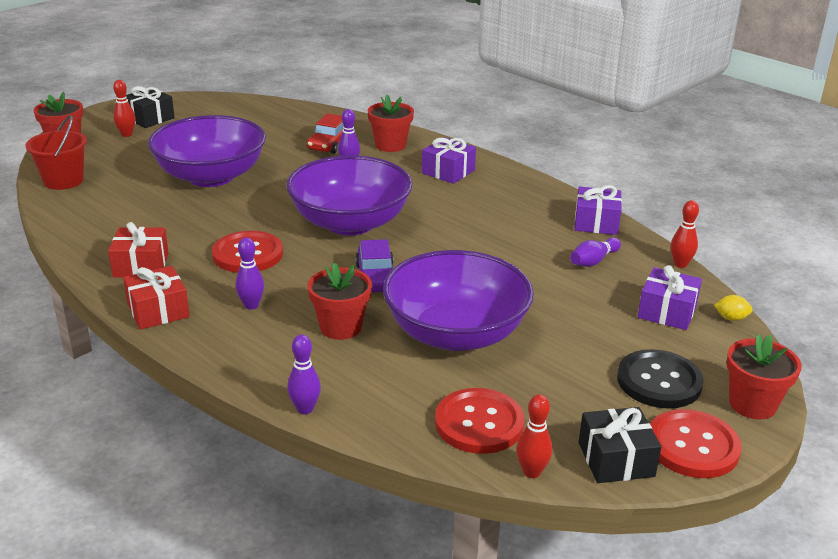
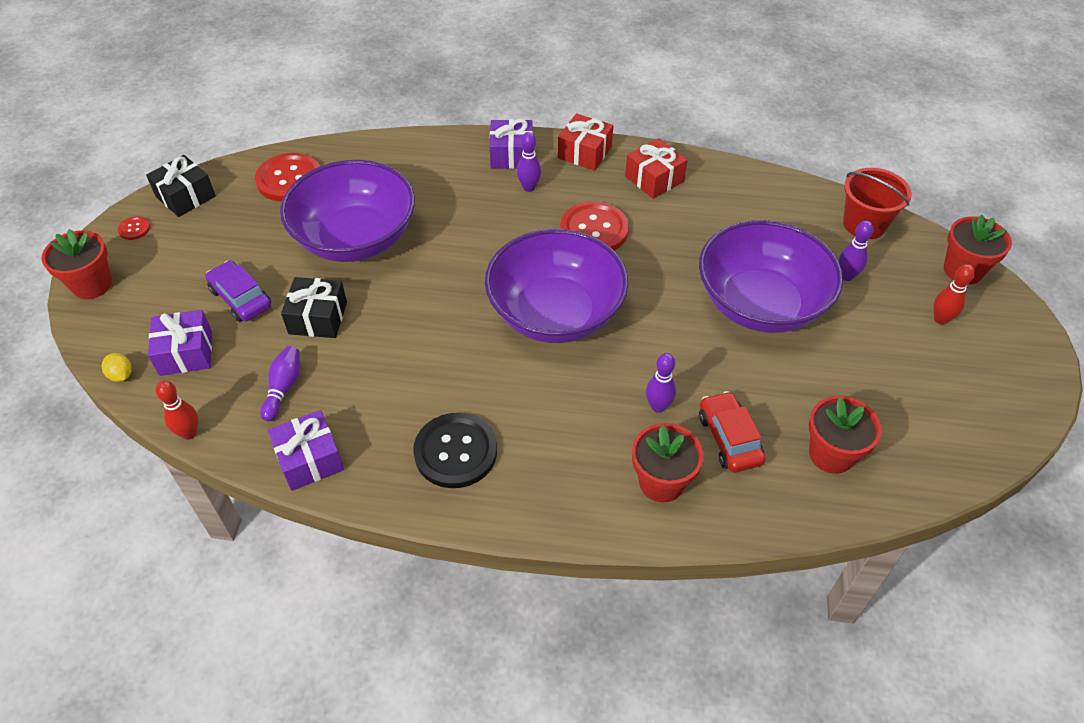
camera: 145 degrees right, 20 degrees up
(149, 118) = (975, 362): black gift -> black gift (318, 318)
(305, 409) = (407, 138): purple bowling pin -> purple bowling pin (846, 276)
(341, 327) = (445, 202): red flower pot -> red flower pot (831, 454)
(376, 278) = (465, 260): purple car -> purple car (241, 298)
(448, 171) = (543, 464): purple gift -> purple gift (512, 155)
(532, 472) = (237, 165): red bowling pin -> none
(659, 381) = (172, 271): black button -> black button (455, 452)
(692, 446) = (134, 229): red button -> red button, size x0.45
(731, 318) = (121, 375): yellow lemon -> yellow lemon turned 75 degrees clockwise

